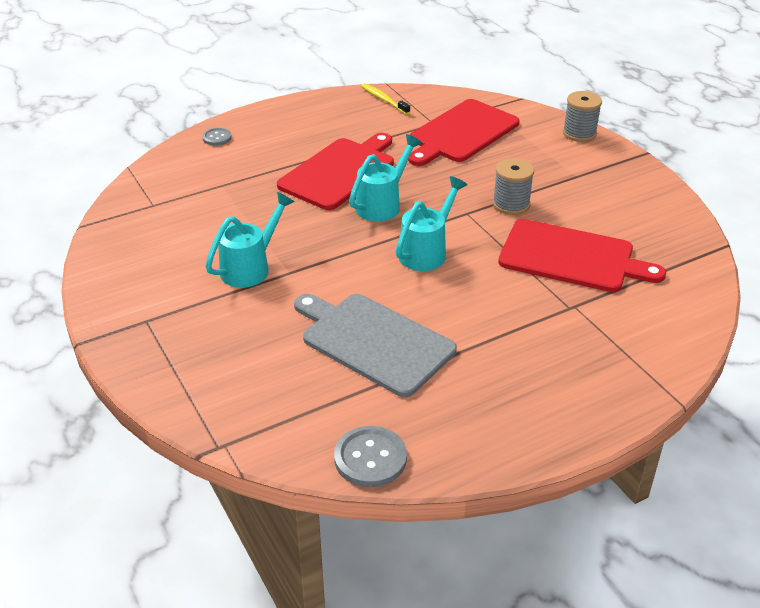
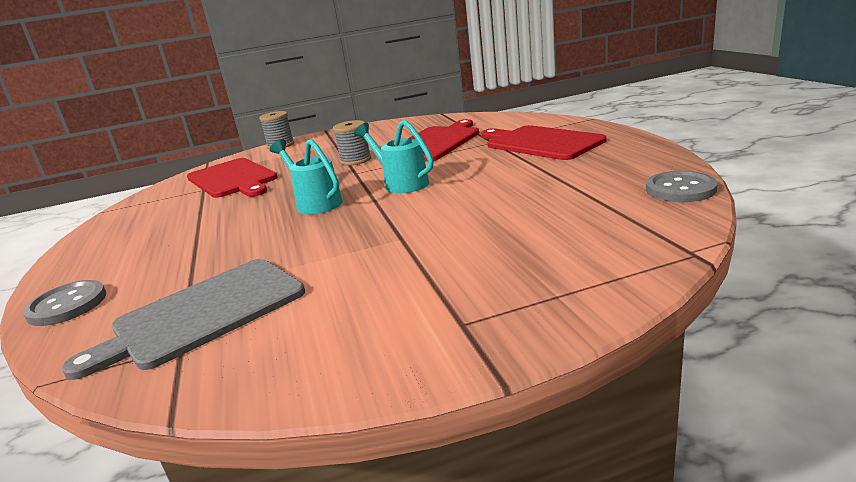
camera: 75 degrees left, 15 degrees down
(217, 138) = (67, 305): grey button -> grey button, size x1.70
(250, 267) = (381, 260): turquoise watering can -> none
(339, 172) = (238, 224): red cutting board -> red cutting board (540, 143)
(373, 341) = (524, 196): grey cutting board -> grey cutting board (203, 314)
(384, 99) = (130, 211): yellow toothbrush -> none

